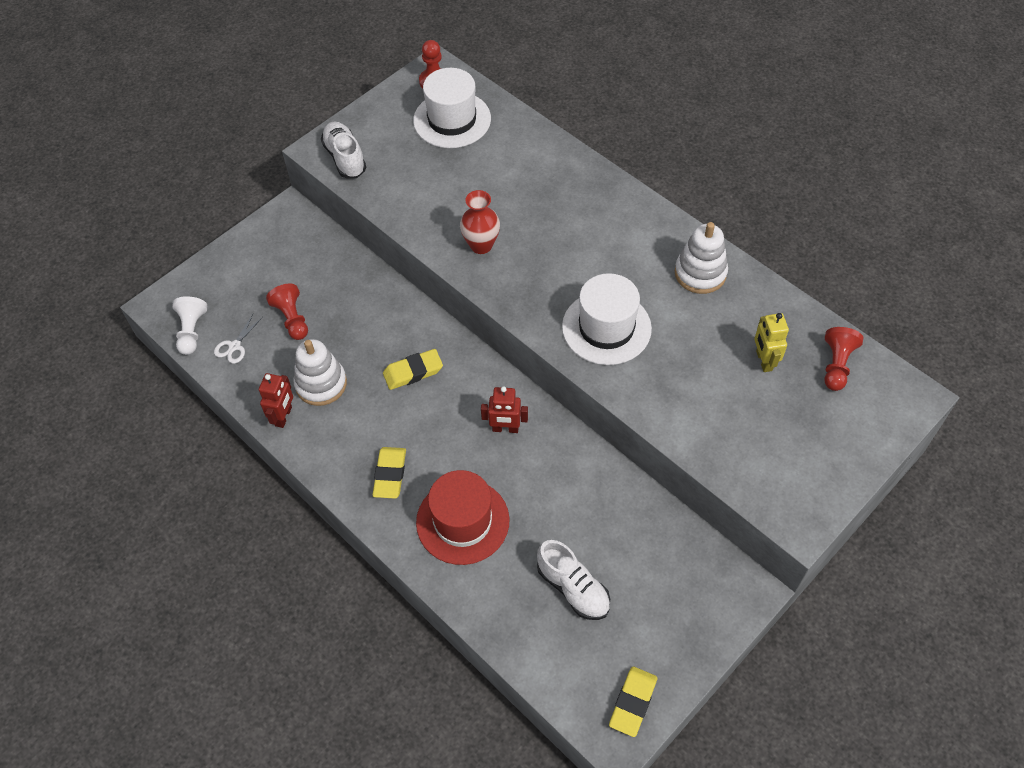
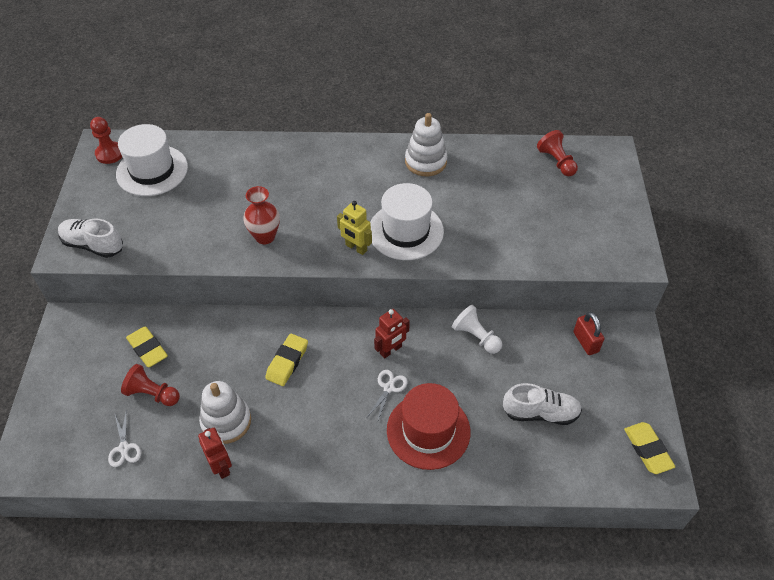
camera: 45 degrees left, 5 degrees down
(192, 331) = (73, 465): white pawn -> white pawn (476, 336)
(390, 475) = (346, 442): yellow eraser -> yellow eraser (148, 349)
(469, 459) = (388, 388): none -> white scissors
(688, 563) = (585, 342): none -> red padlock
(763, 361) = (517, 186): yellow robot -> yellow robot (356, 248)

